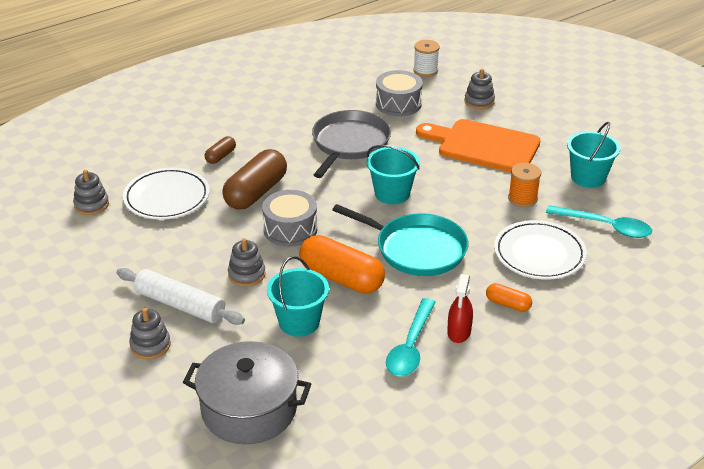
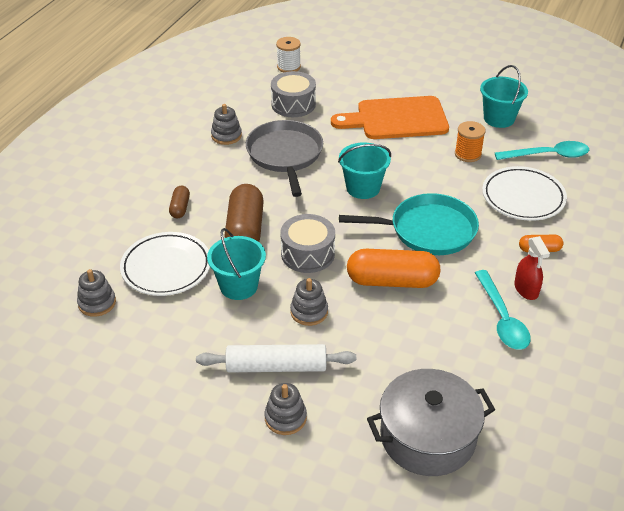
camera: 30 degrees left, 5 degrees up
(299, 322) = (394, 337): turquoise bucket -> turquoise bucket (238, 286)
(479, 101) = (357, 80): grey stacking toy -> grey stacking toy (226, 136)

